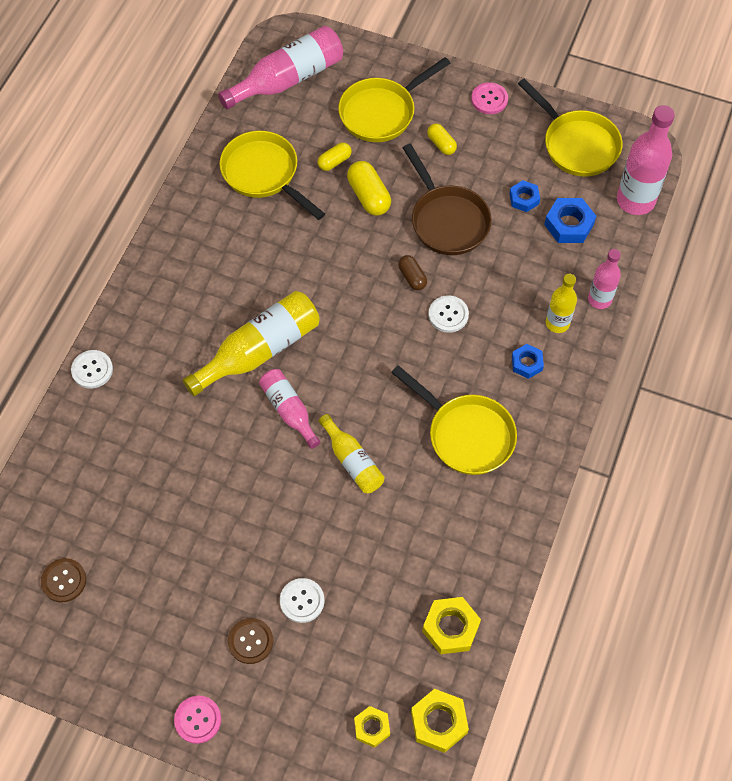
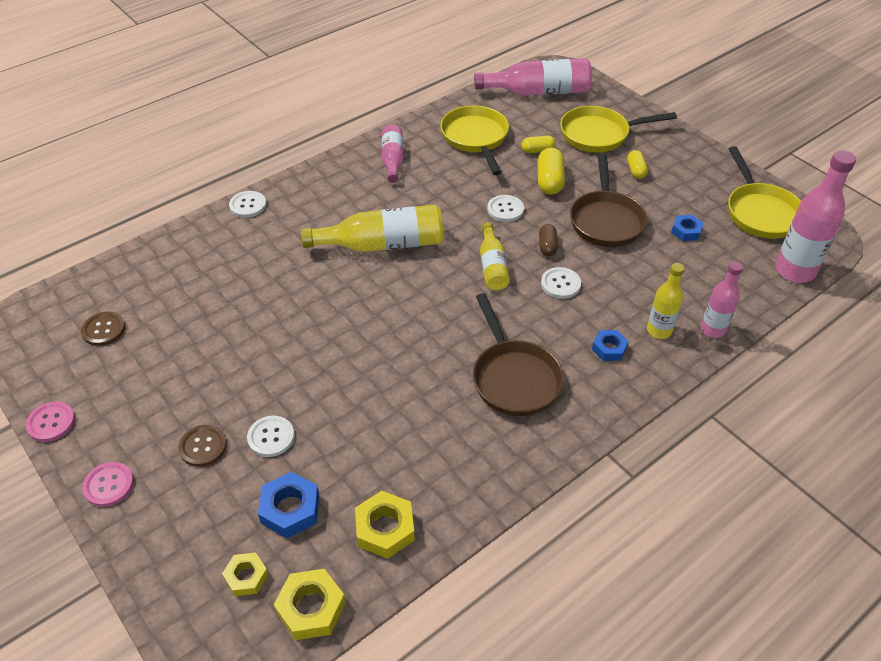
camera: 30 degrees right, 15 degrees down
(289, 410) = (373, 294): pink bottle -> pink bottle (392, 160)
(348, 252) = (505, 209): none -> white button
(352, 461) = (397, 352): yellow bottle -> yellow bottle (492, 266)
(466, 434) = (514, 378): yellow pan -> brown pan
(489, 99) = (698, 157): pink button -> pink button (51, 423)
(569, 224) = (717, 264): blue nut -> blue nut (290, 509)

